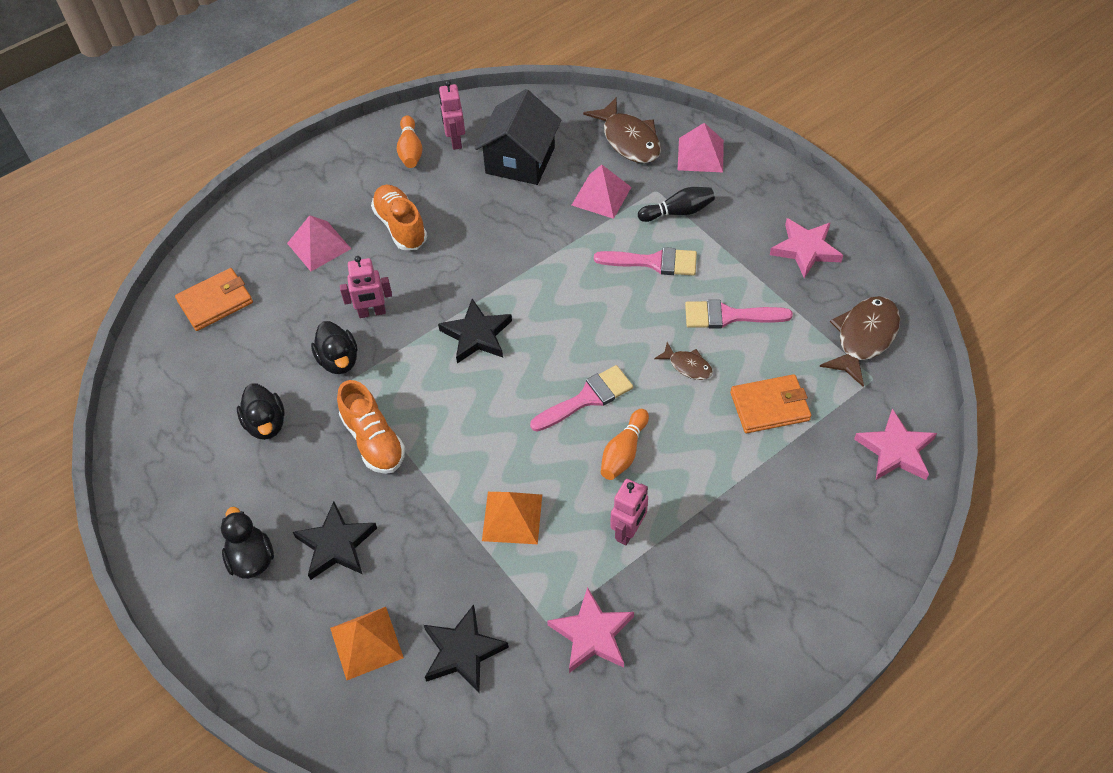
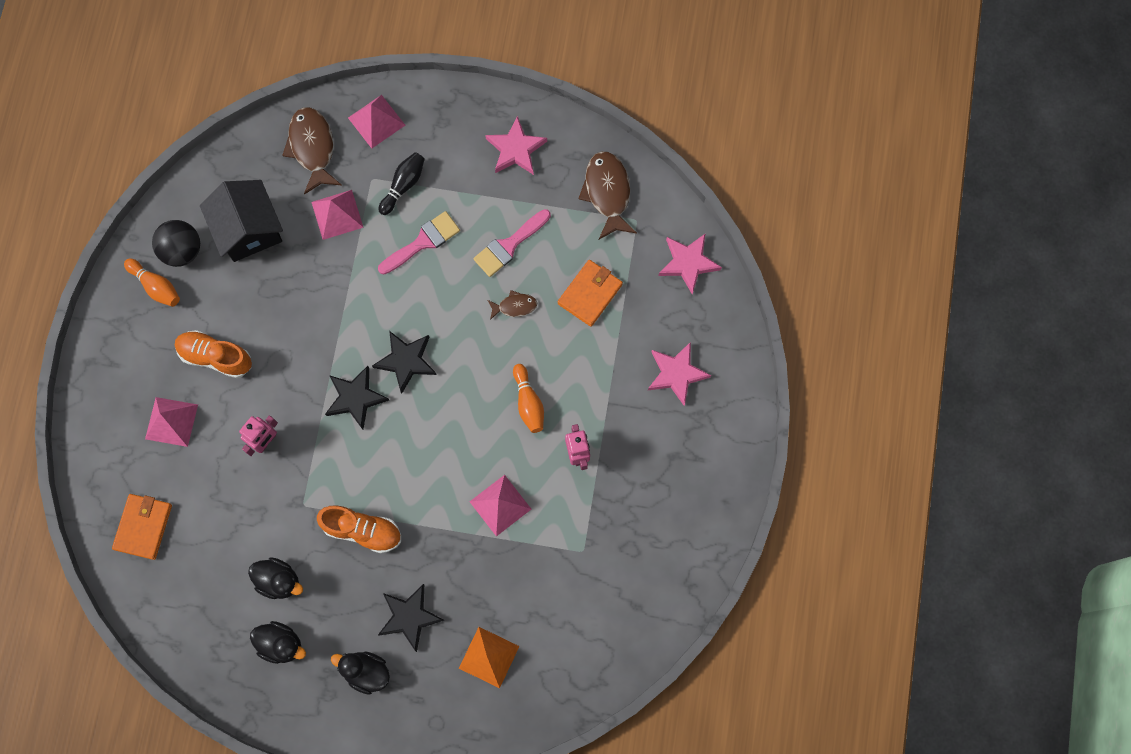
camera: 45 degrees left, 20 degrees up
(339, 360) = (280, 495): black duck -> black duck (281, 644)
(455, 141) = (182, 250): pink robot -> black ball
(462, 651) = (549, 612): black star -> black star (406, 361)
(512, 517) = (500, 505): orange pyramid -> pink pyramid
(587, 398) = (472, 383): pink brush -> none
(592, 634) = (613, 536): pink star -> pink star (676, 374)
(629, 140) = (312, 148): brown fish -> brown fish turned 120 degrees counterclockwise

